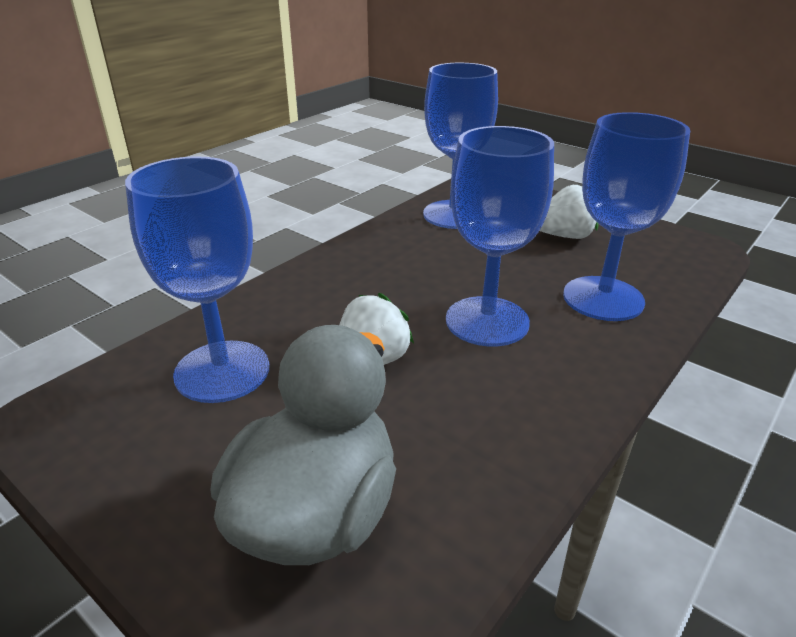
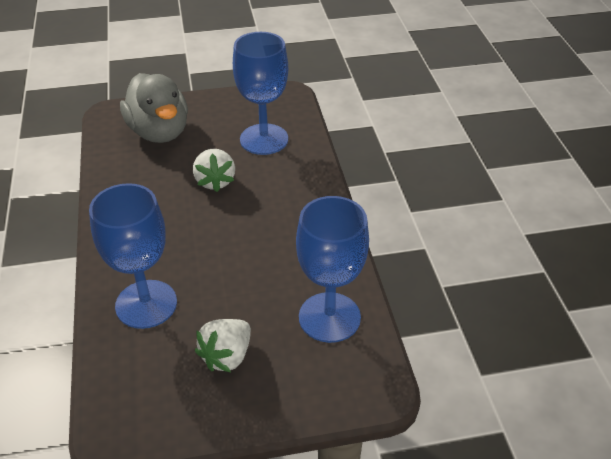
camera: 130 degrees right, 10 degrees up
(487, 321) = (192, 238): blue goblet -> none

